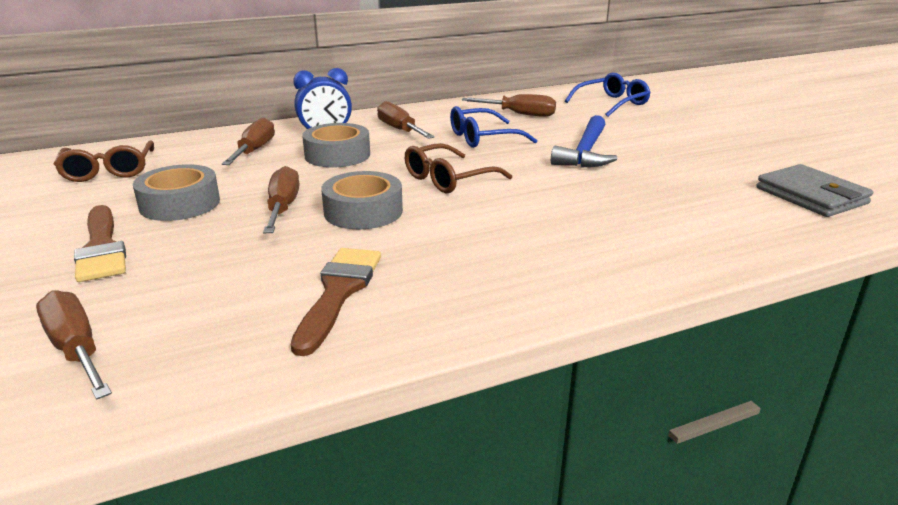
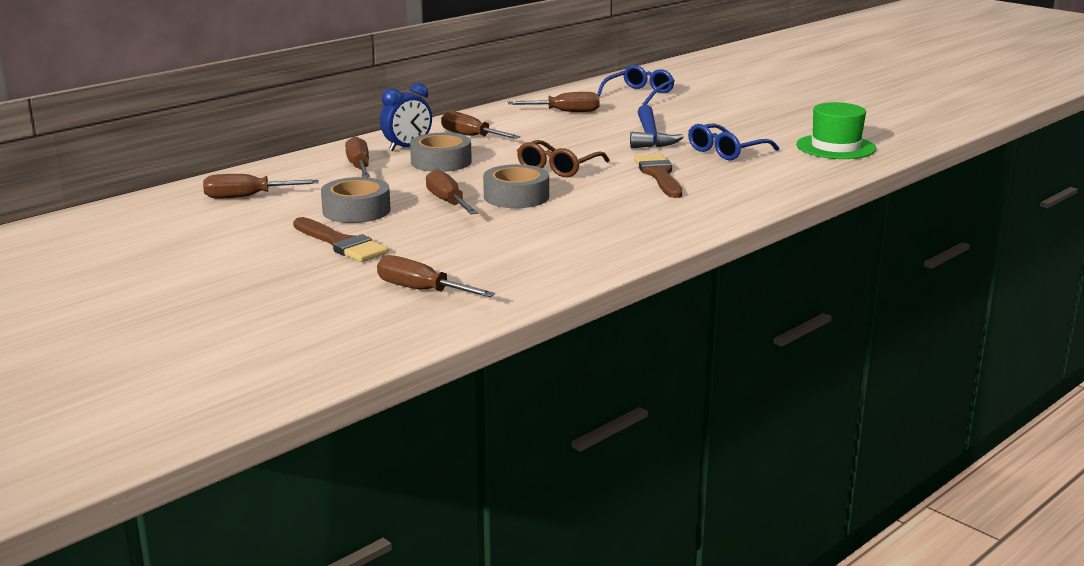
camera: 20 degrees left, 5 degrees down
(109, 170) = (247, 197): brown glasses -> brown screwdriver
(338, 292) = (558, 241): brown brush -> brown brush (659, 175)
(483, 138) = (553, 134): blue glasses -> blue glasses (727, 151)
(811, 196) = (835, 147): grey wallet -> green hat

